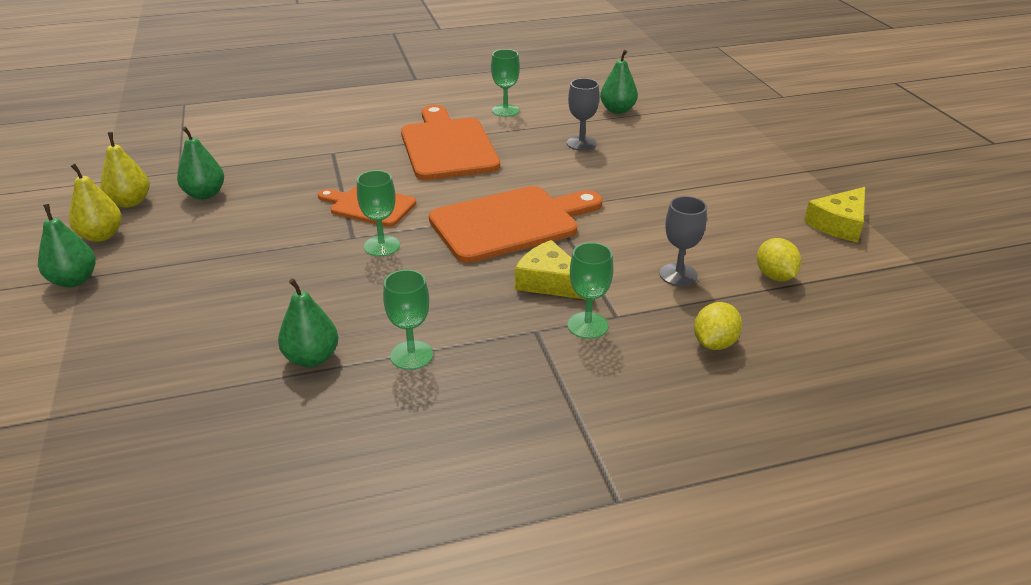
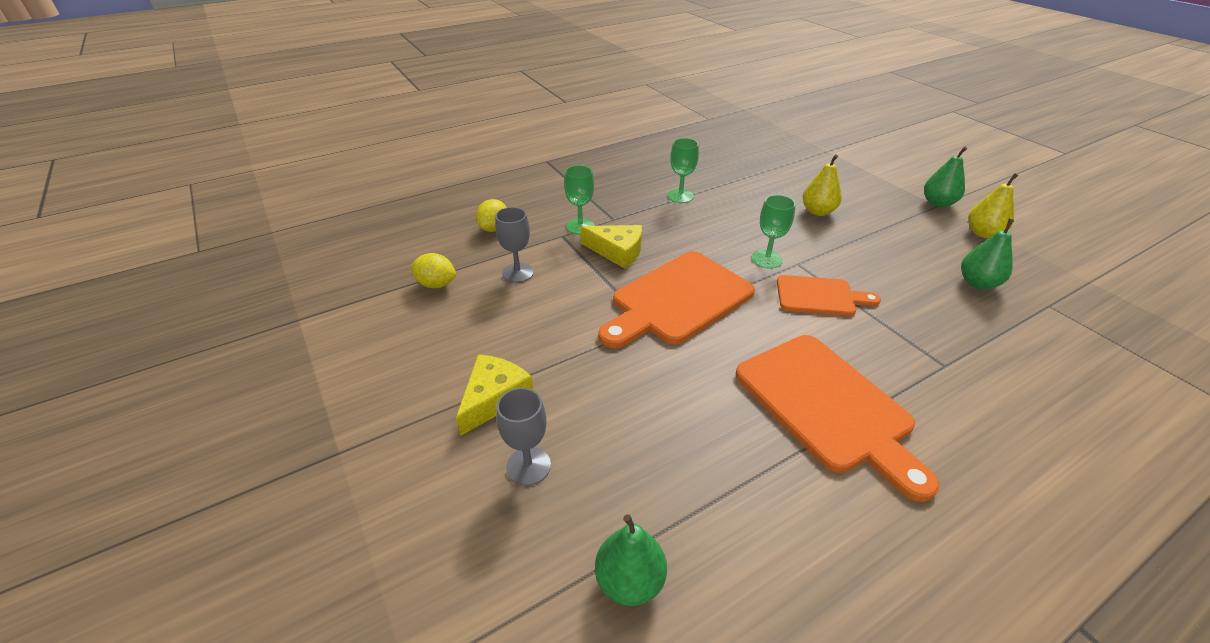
camera: 165 degrees right, 5 degrees up
(130, 202) = (1021, 264): yellow pear -> yellow pear (817, 211)
(312, 358) = (735, 187): green pear -> none
(505, 111) = (818, 527): green goblet -> none
(581, 143) = (658, 452): grey goblet -> grey goblet (528, 466)
(775, 276) = (436, 284): yellow lemon -> yellow lemon turned 45 degrees counterclockwise
(839, 224) = (346, 356): yellow cheese -> yellow cheese (494, 398)

